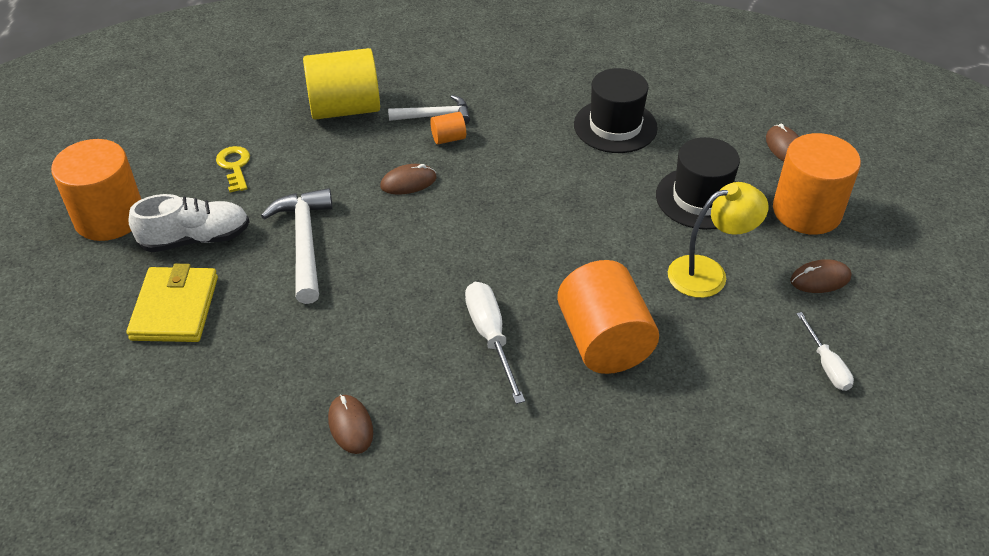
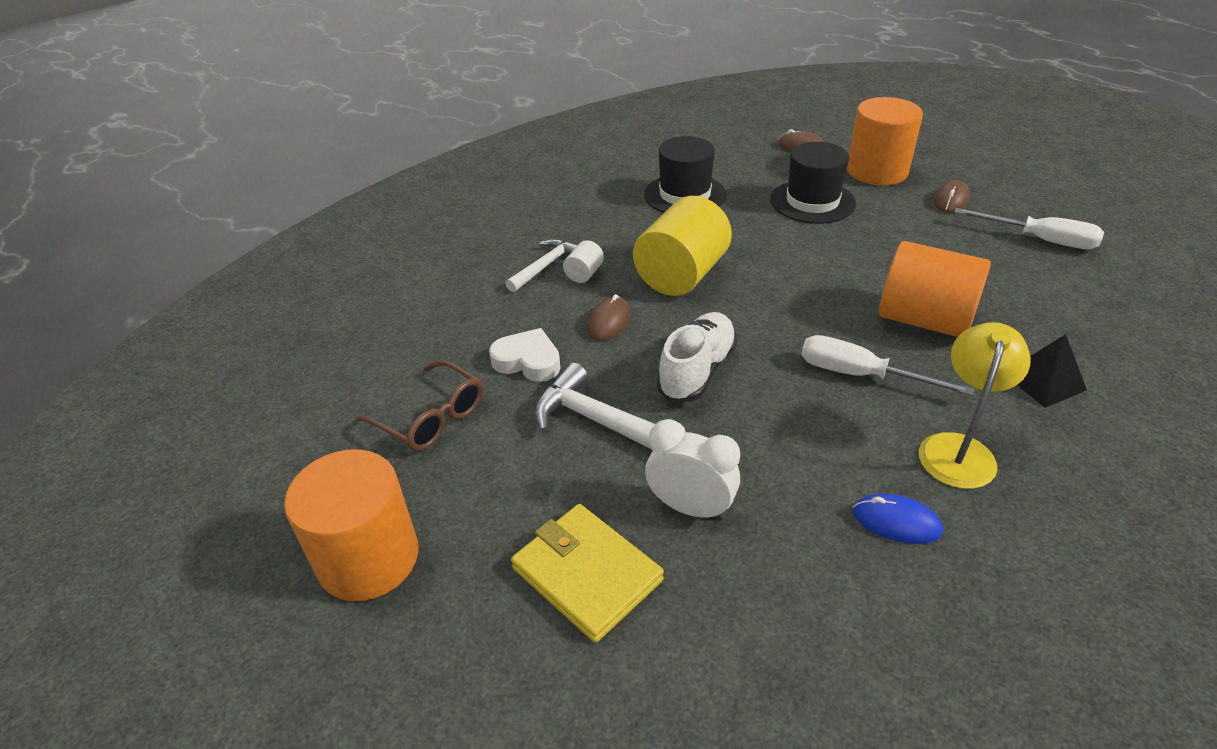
camera: 45 degrees left, 5 degrees down
(196, 239) = (499, 502): white shoe -> white shoe (697, 371)
(234, 166) = (431, 417): yellow key -> brown glasses
(269, 321) = (690, 507): none -> white clock
(327, 172) = (528, 361): none -> white heart
(345, 109) = (458, 308): yellow cylinder -> yellow cylinder (681, 275)
(350, 426) = (896, 522): brown mouse -> blue mouse
(448, 138) = (584, 274): orange cylinder -> white cylinder
(599, 445) = (1043, 381): none -> black pyramid
(708, 273) = (897, 238): yellow lamp -> yellow lamp (958, 449)
(826, 365) = (1040, 240): white screwdriver -> white screwdriver, size x1.56

